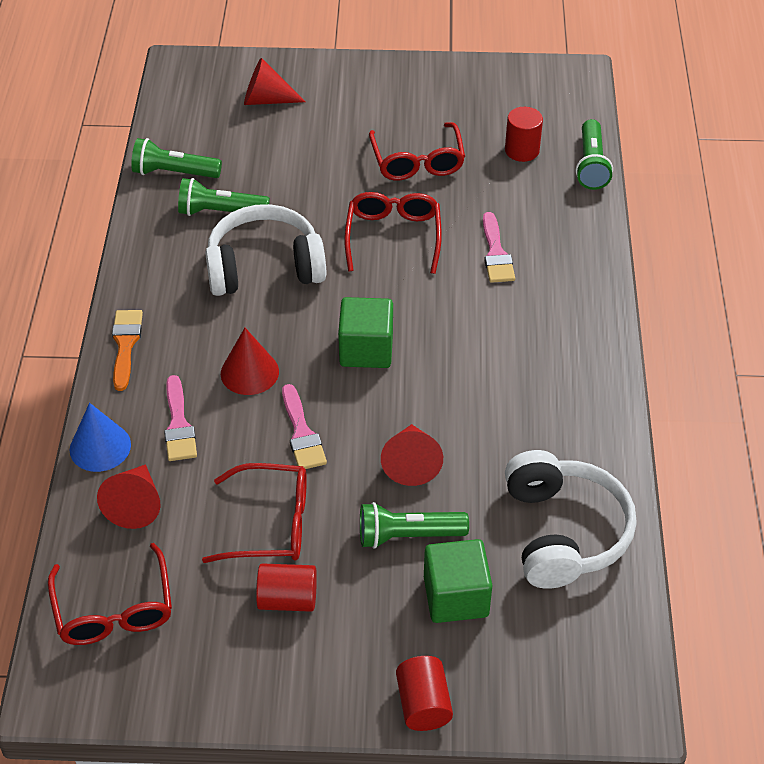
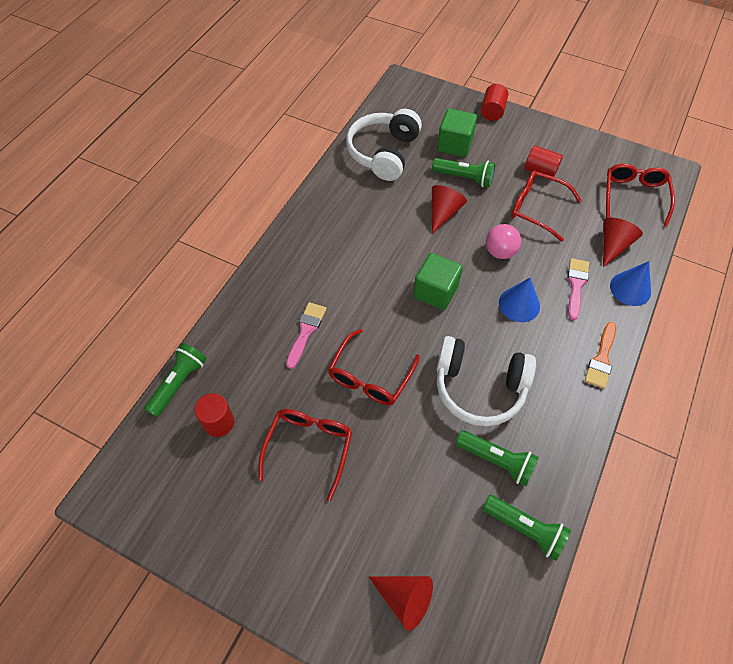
camera: 155 degrees left, 10 degrees up
(249, 372) = (519, 304): red cone -> blue cone
(302, 433) = (500, 252): pink brush -> pink ball

